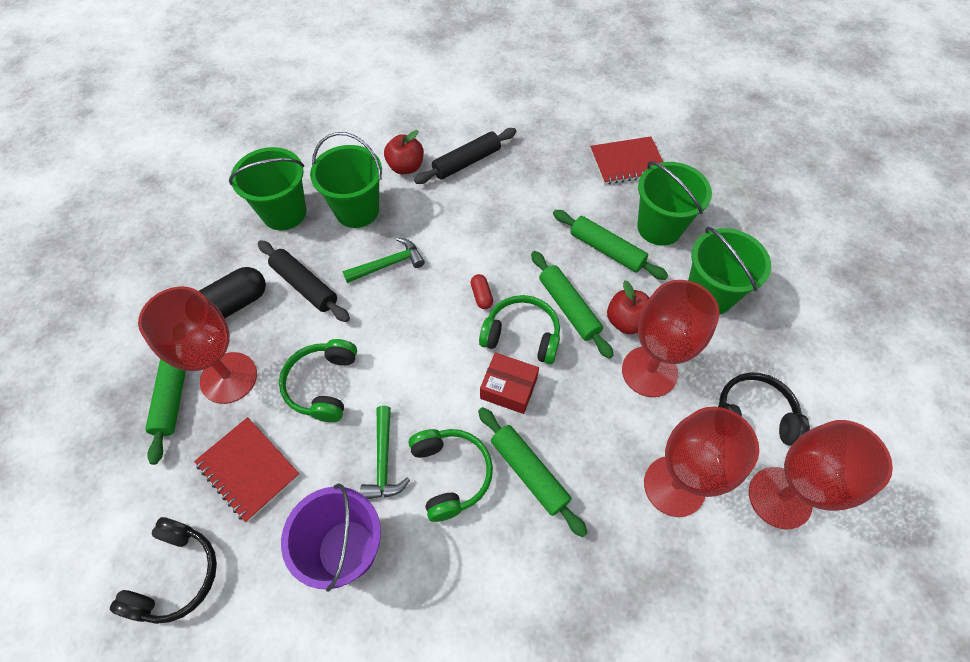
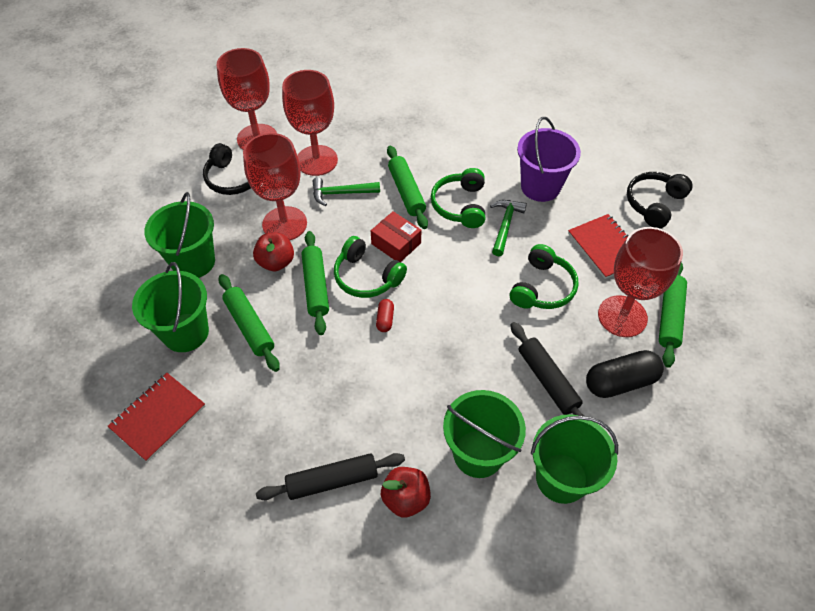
camera: 160 degrees left, 5 degrees down
(388, 264) = (461, 377): green hammer -> green hammer (341, 193)
(627, 162) = (158, 417): red notebook -> red notebook turned 60 degrees counterclockwise

